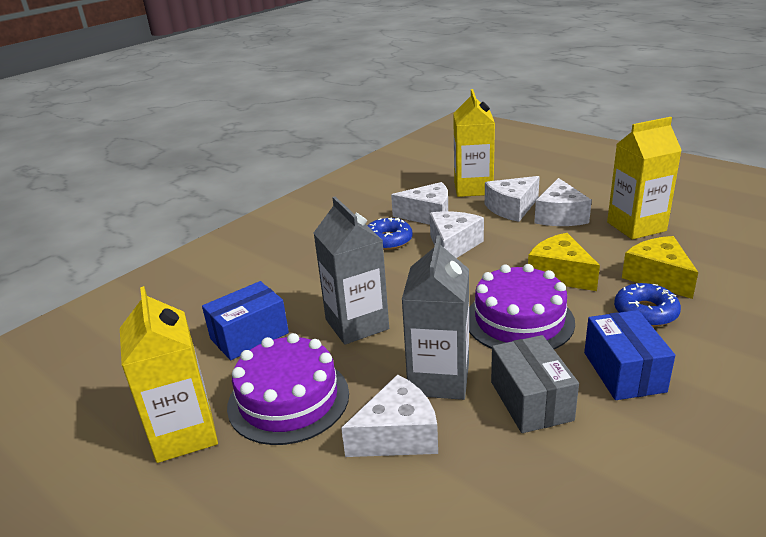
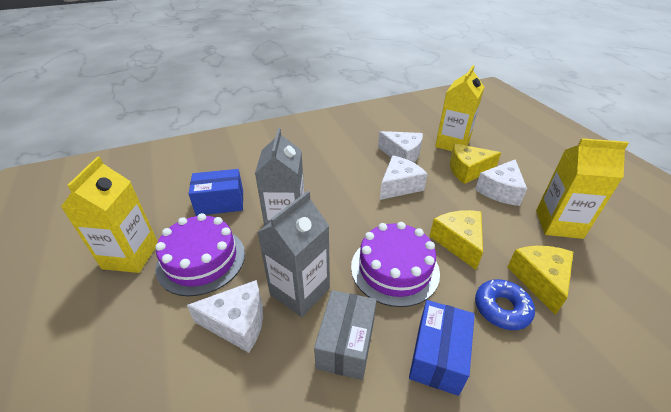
camera: 25 degrees right, 10 degrees up
(388, 240) = (359, 165): blue donut -> none
(512, 208) = (467, 170): white cheese -> yellow cheese

